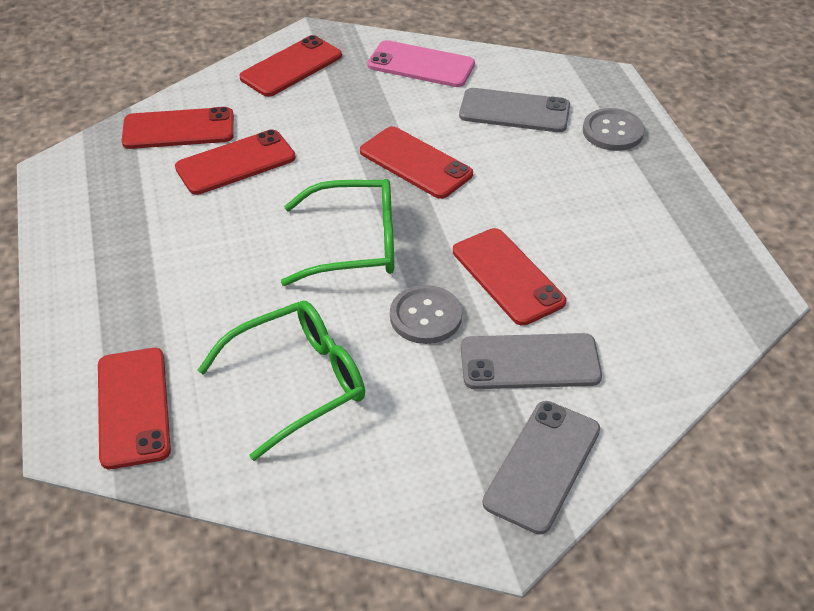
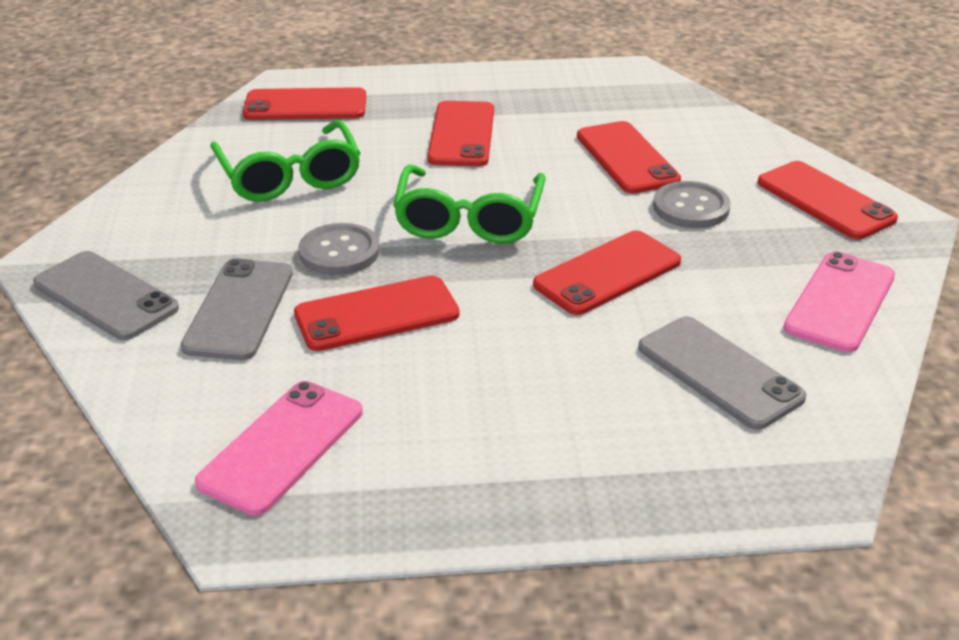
camera: 100 degrees right, 10 degrees down
(178, 129) = (692, 128): red phone -> red phone (461, 134)
(514, 111) = (719, 372): grey phone -> grey phone turned 60 degrees counterclockwise
(612, 131) = (659, 466): grey button -> grey button (691, 207)
(676, 296) = (282, 447): none -> pink phone

